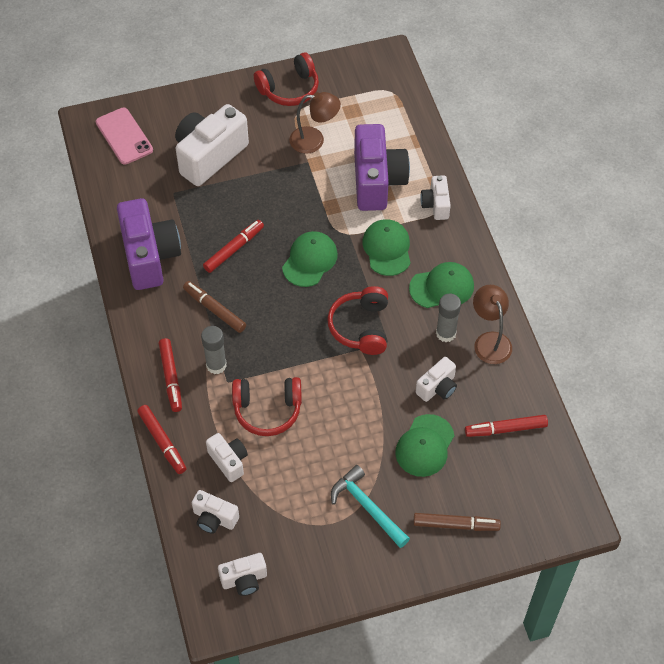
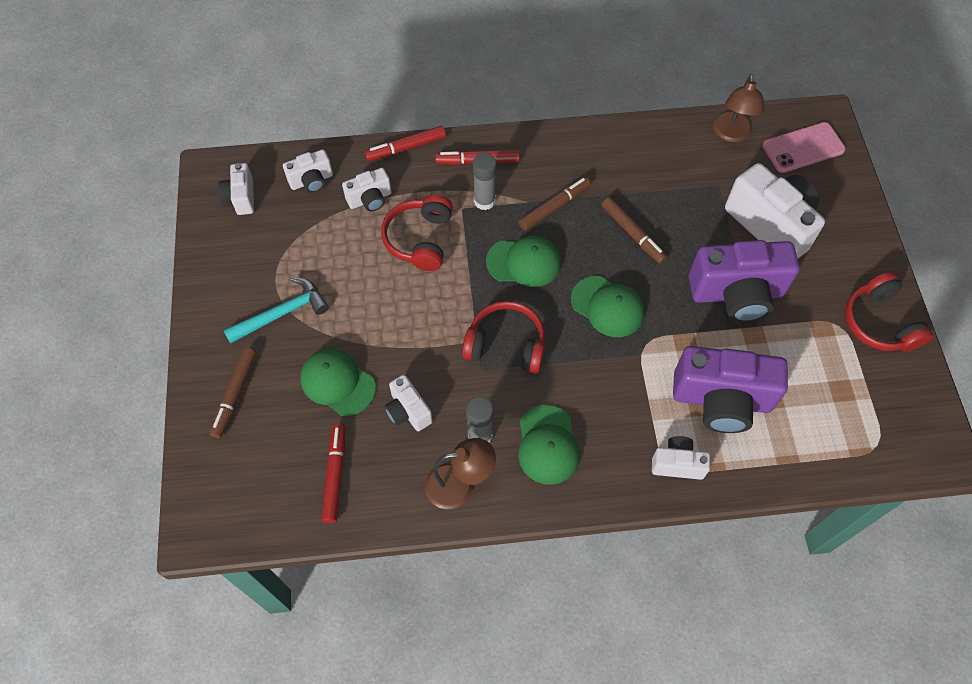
camera: 100 degrees right, 5 degrees up
(150, 256) = (632, 157): purple camera -> purple camera (736, 294)
(214, 518) = (311, 181): white camera -> white camera turned 150 degrees counterclockwise
(234, 249) = (632, 234): red marker -> brown marker
(314, 140) = (792, 338): brown lamp -> brown lamp (731, 134)
(387, 249) = (614, 392): green cap -> green cap (524, 262)

